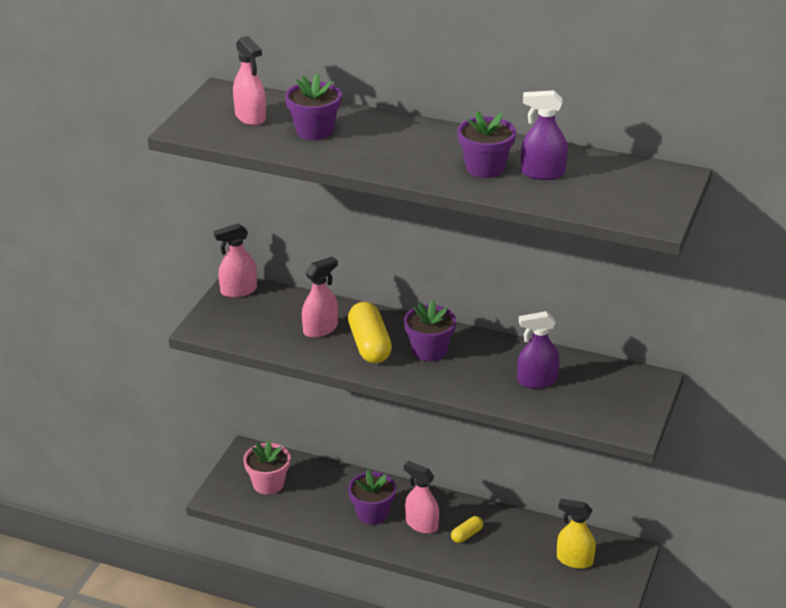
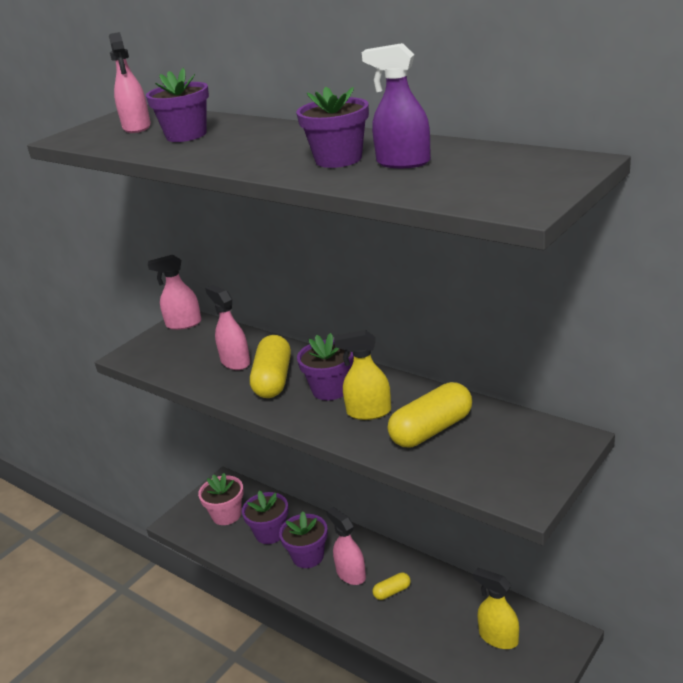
camera: 20 degrees right, 5 degrees down
(320, 329) = (235, 362): pink spray bottle -> pink spray bottle turned 105 degrees counterclockwise
(323, 496) = (270, 533): none -> purple flower pot
(474, 369) = (368, 412): none -> yellow spray bottle
(536, 381) = (431, 430): purple spray bottle -> yellow capsule

